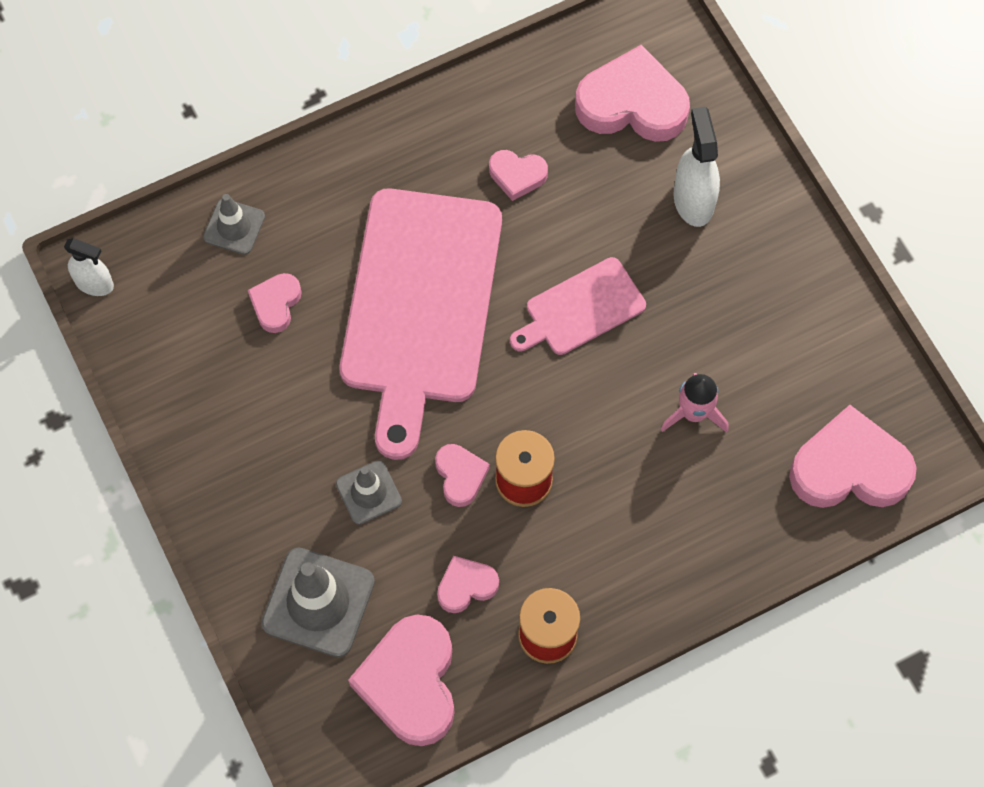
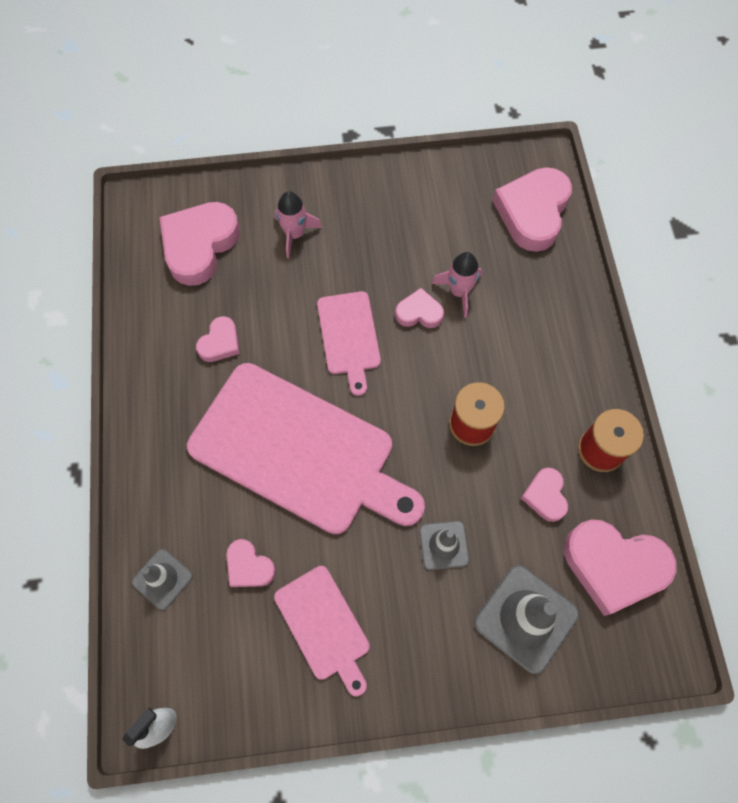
camera: 70 degrees left, 0 degrees up
(240, 400) = (324, 626): none -> pink cutting board
(460, 476) = (453, 469): pink heart -> pink heart (419, 312)
(693, 200) = (295, 234): white spray bottle -> pink rocket

